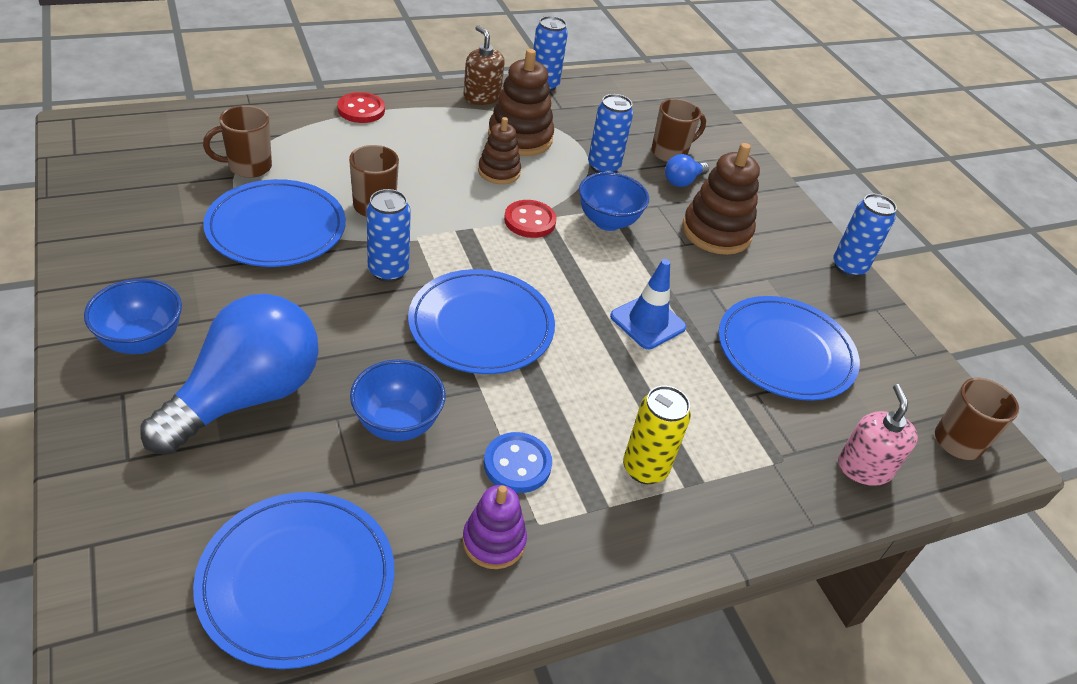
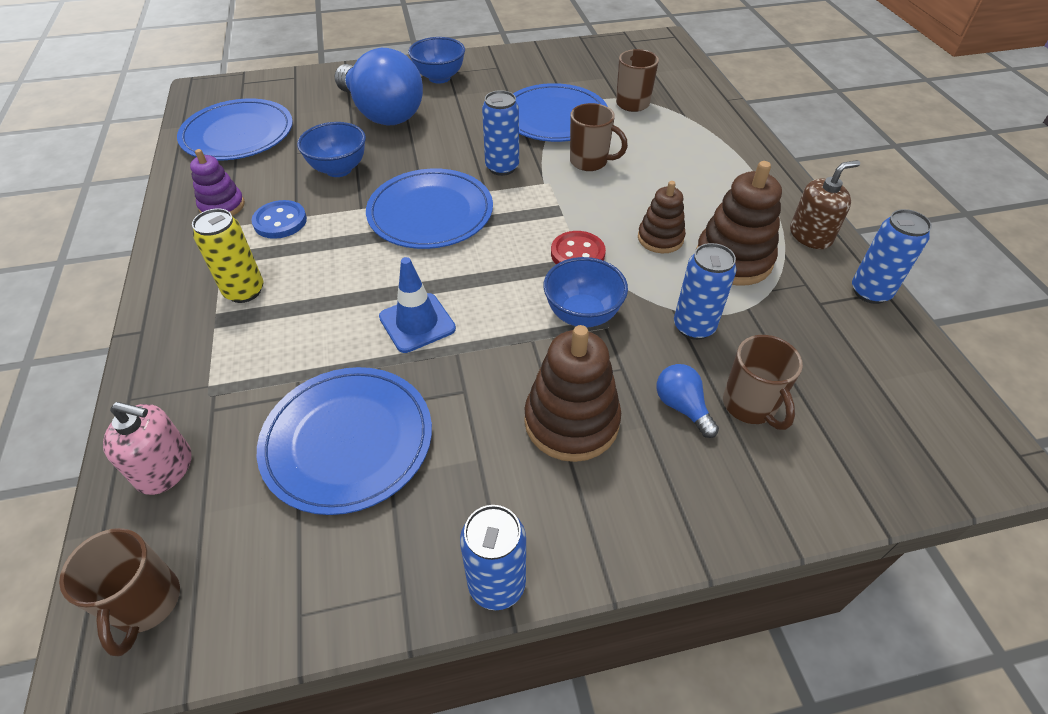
camera: 105 degrees right, 5 degrees up
(361, 110) = (743, 155): red button -> none

